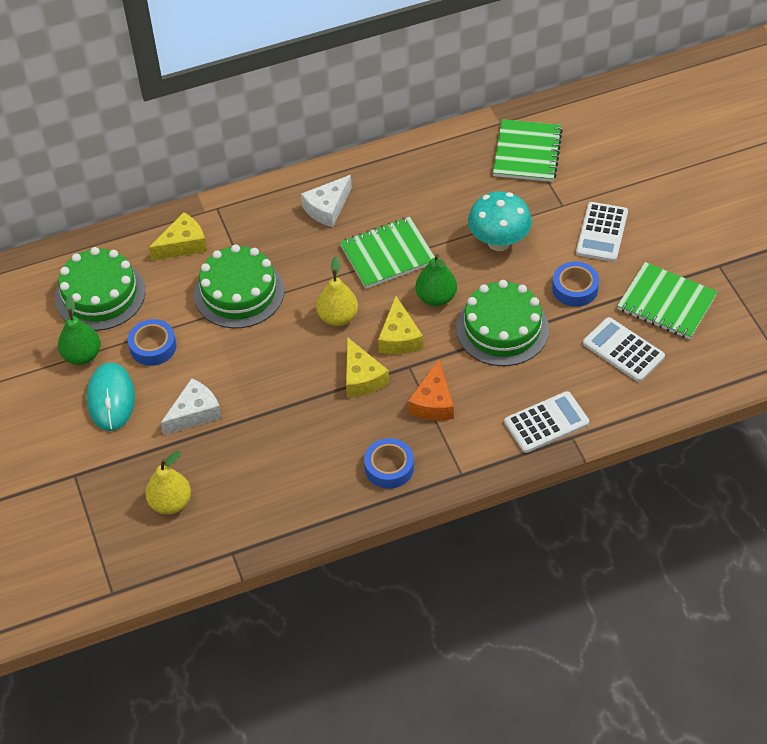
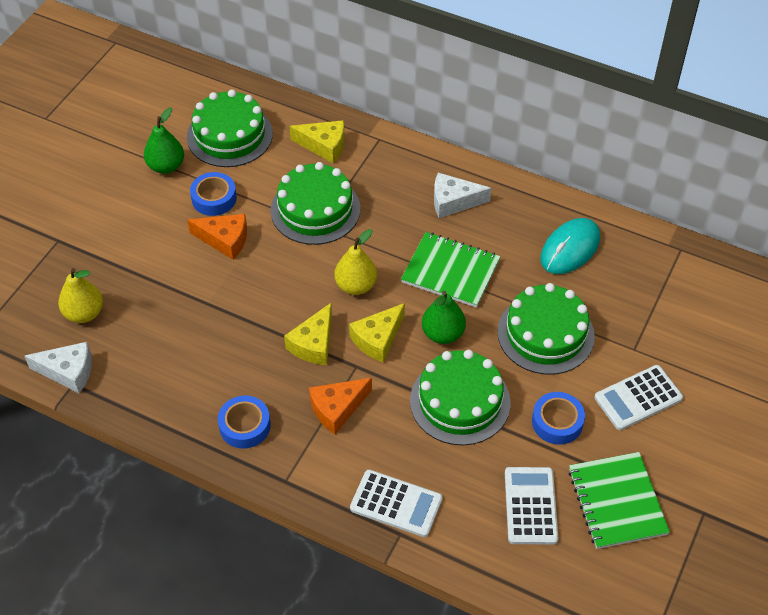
camera: 45 degrees right, 0 degrees up
(111, 398) = (144, 210): turquoise mouse -> turquoise mouse (570, 248)
(195, 413) = (178, 267): white cheese -> white cheese (68, 372)
(203, 367) = (225, 240): none -> orange cheese
(499, 242) = (545, 334): turquoise mushroom -> green cake
(527, 153) = (660, 285): green notebook -> none

